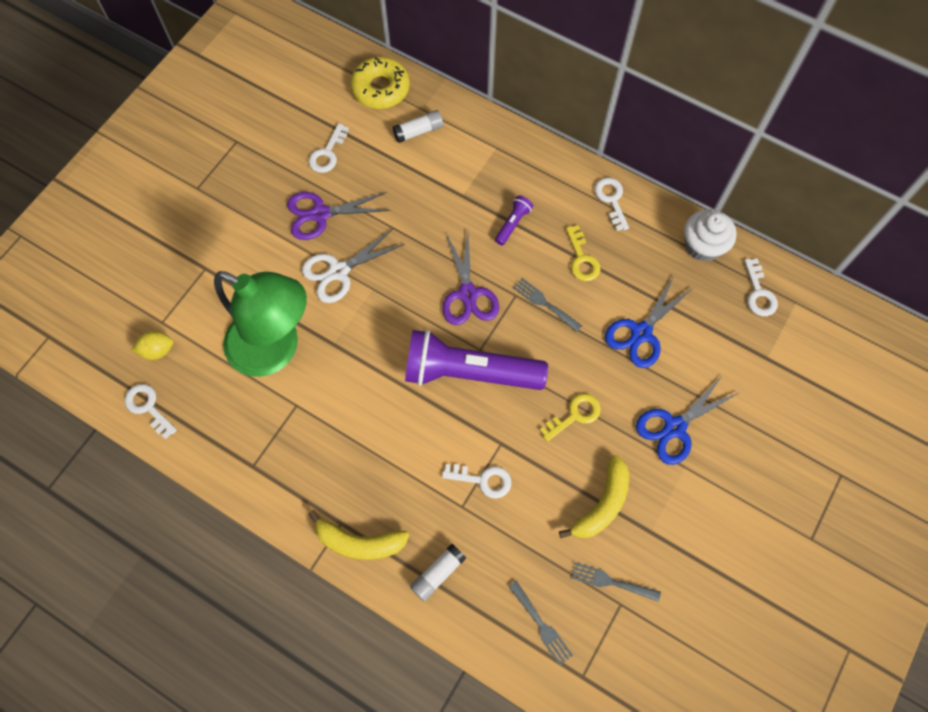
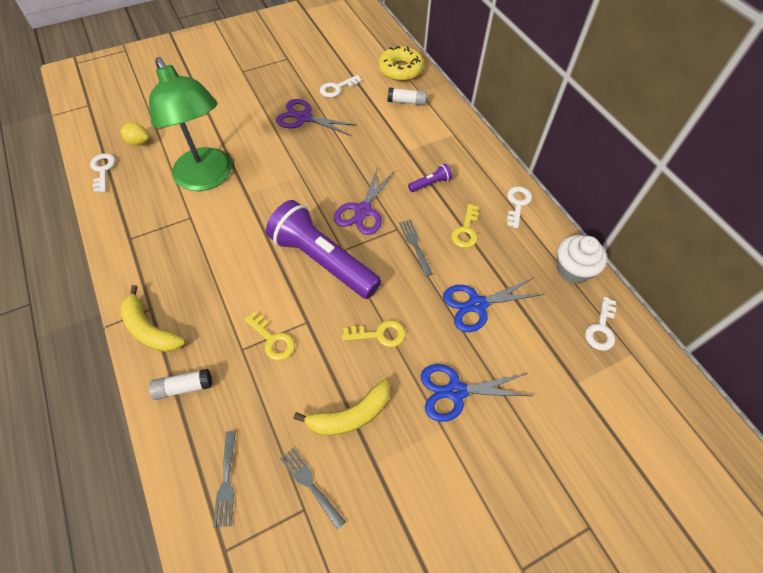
camera: 30 degrees right, 10 degrees down
(338, 272) = (287, 154): white scissors -> none
(482, 480) = (272, 339): white key -> yellow key

